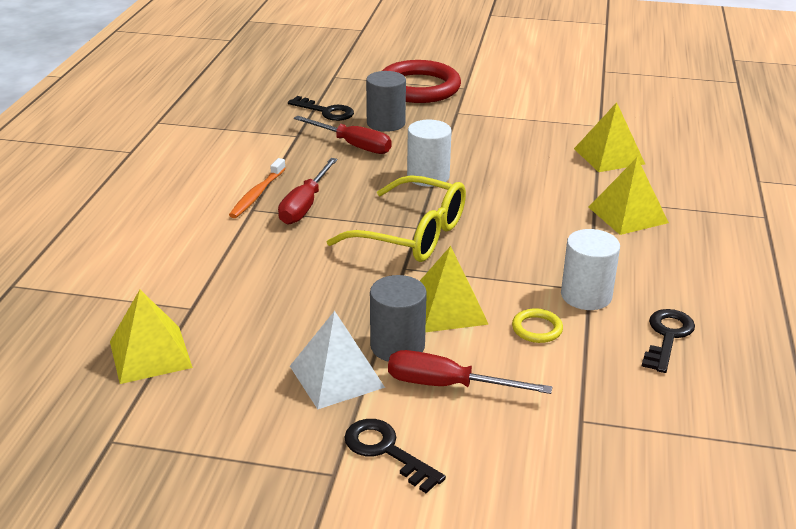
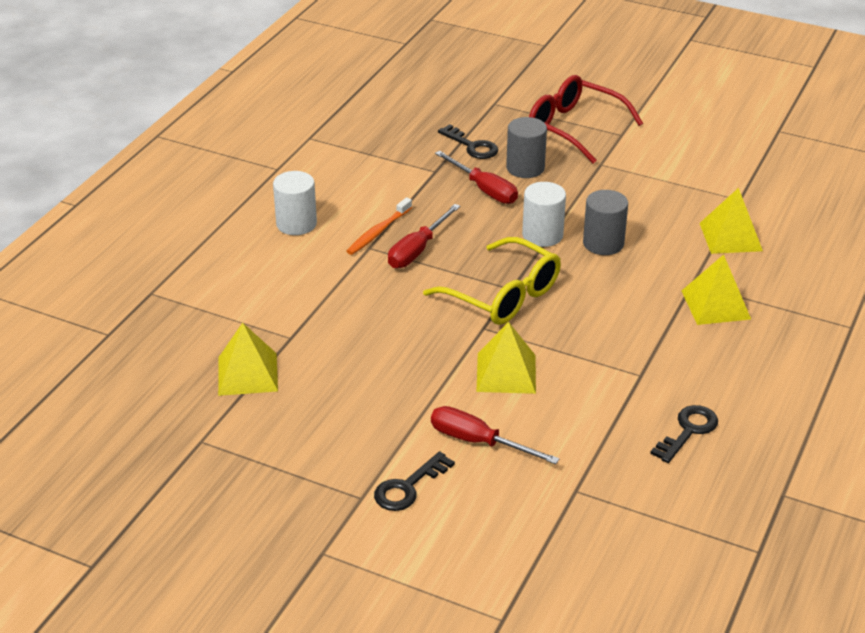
camera: 15 degrees right, 5 degrees up
(336, 376) = (390, 418): white pyramid -> none
(386, 451) = (408, 487): black key -> black key turned 105 degrees counterclockwise
(397, 346) = (450, 400): grey cylinder -> grey cylinder (603, 243)
(419, 87) = (574, 128): red ring -> red glasses
(537, 329) = (576, 404): yellow ring -> none
(586, 295) = (634, 380): white cylinder -> white cylinder (296, 224)

